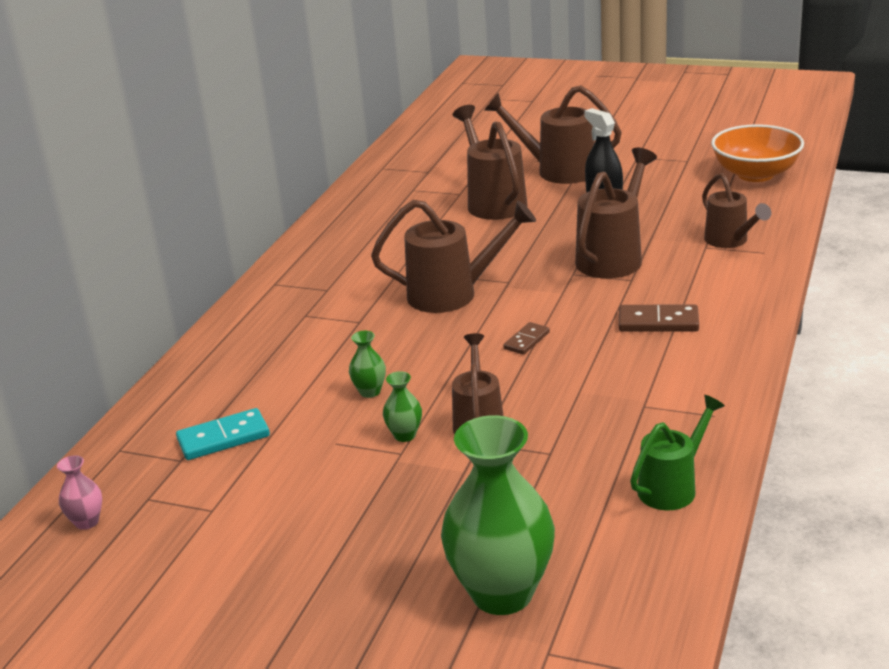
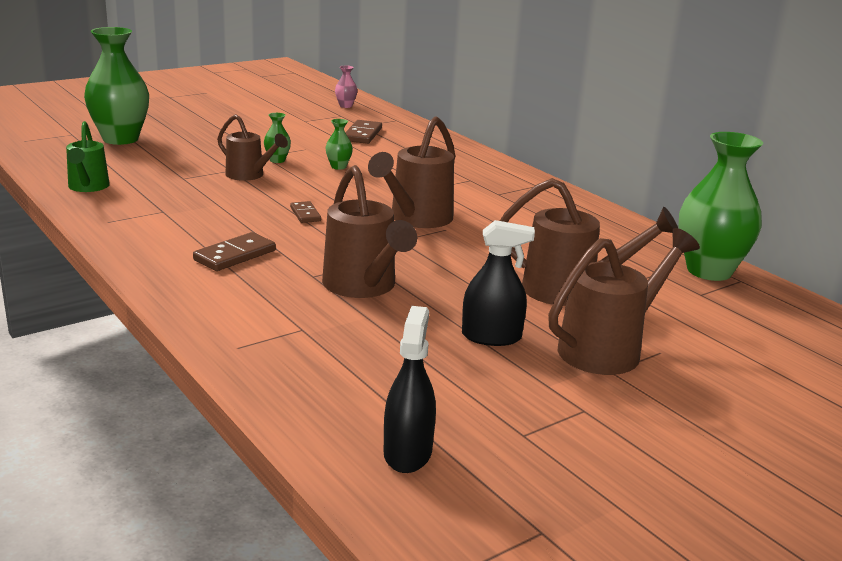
camera: 120 degrees right, 5 degrees down
(223, 438) = (362, 134): turquoise domino -> brown domino
(381, 178) = (709, 271): none -> green vase
(730, 241) = (289, 344): brown watering can -> none
(755, 174) = (407, 453): orange bowl -> black spray bottle

